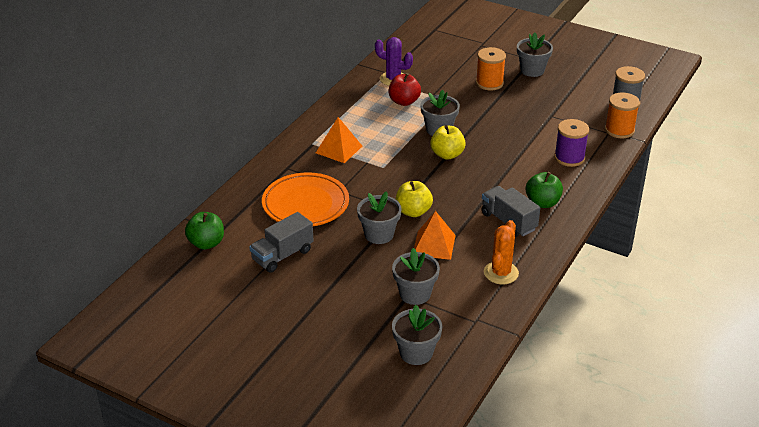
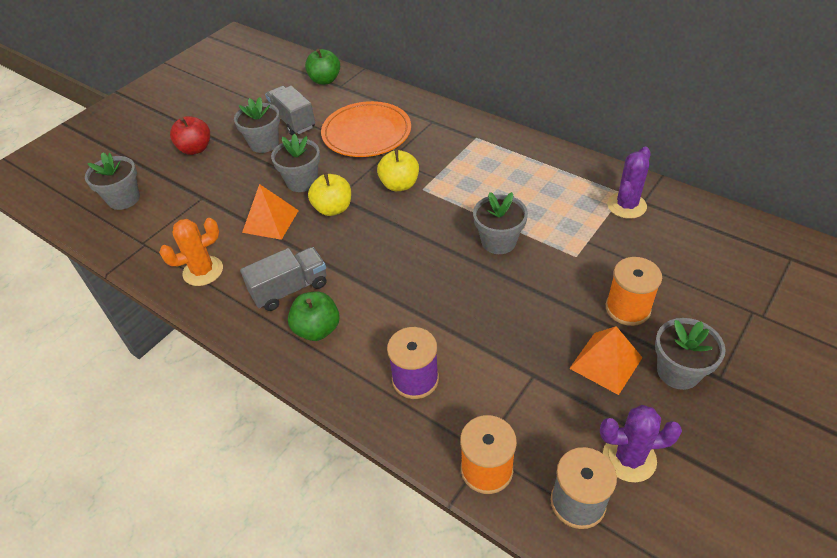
camera: 100 degrees right, 10 degrees up
(339, 149) = (462, 156): orange pyramid -> orange pyramid (605, 362)
(404, 101) = (568, 213): red apple -> red apple (195, 149)
(415, 294) = (201, 202): grey flower pot -> grey flower pot (264, 143)
(447, 154) = (440, 245): yellow apple -> yellow apple (399, 185)
(501, 273) = (203, 271): orange cactus -> orange cactus turned 60 degrees counterclockwise
(593, 88) = (629, 458): none -> purple cactus

